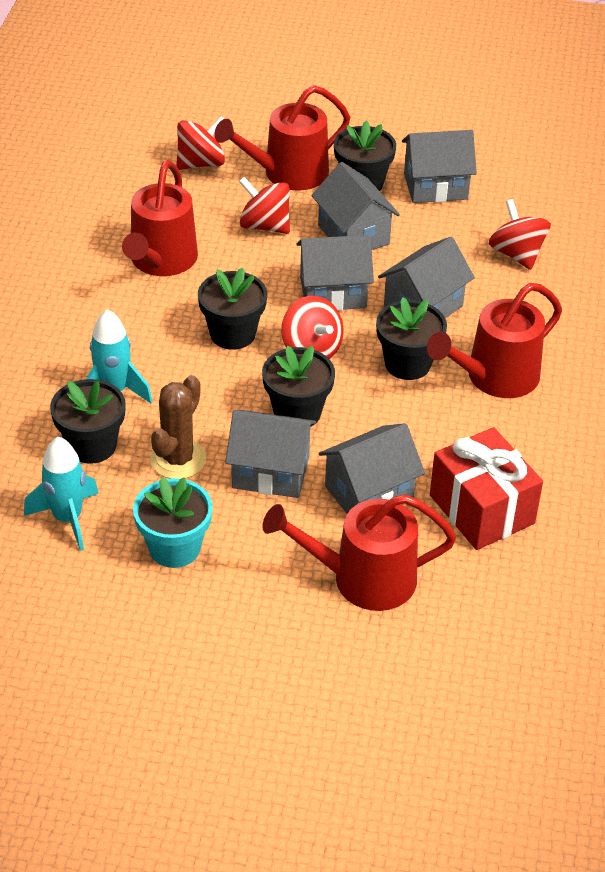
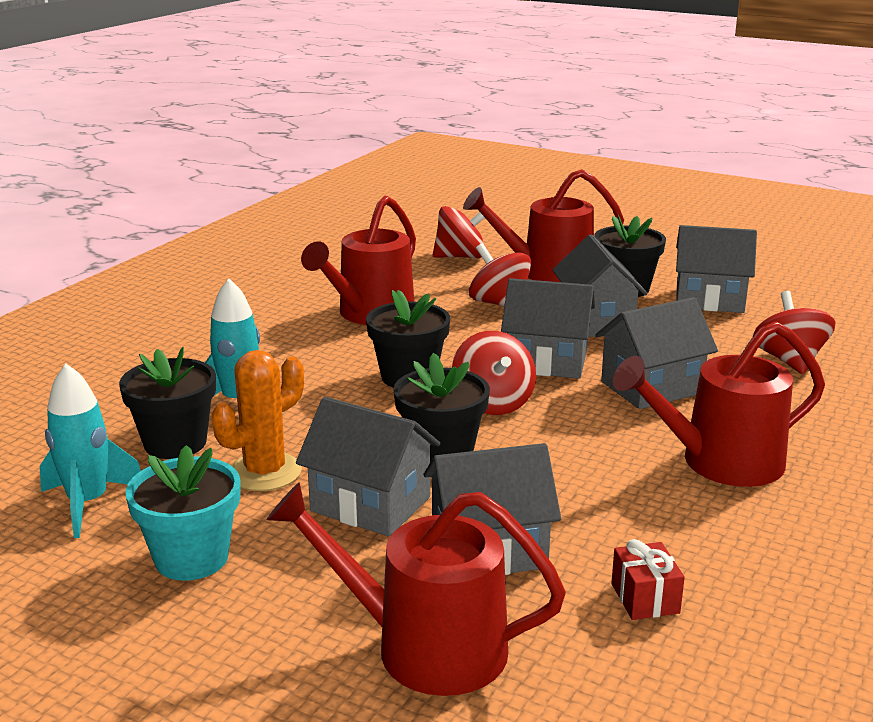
camera: 20 degrees right, 20 degrees down
(178, 459) = (265, 472): brown cactus -> orange cactus
(407, 364) = (607, 432): black flower pot -> none
(482, 509) = (645, 598): red gift -> red gift, size x0.46

